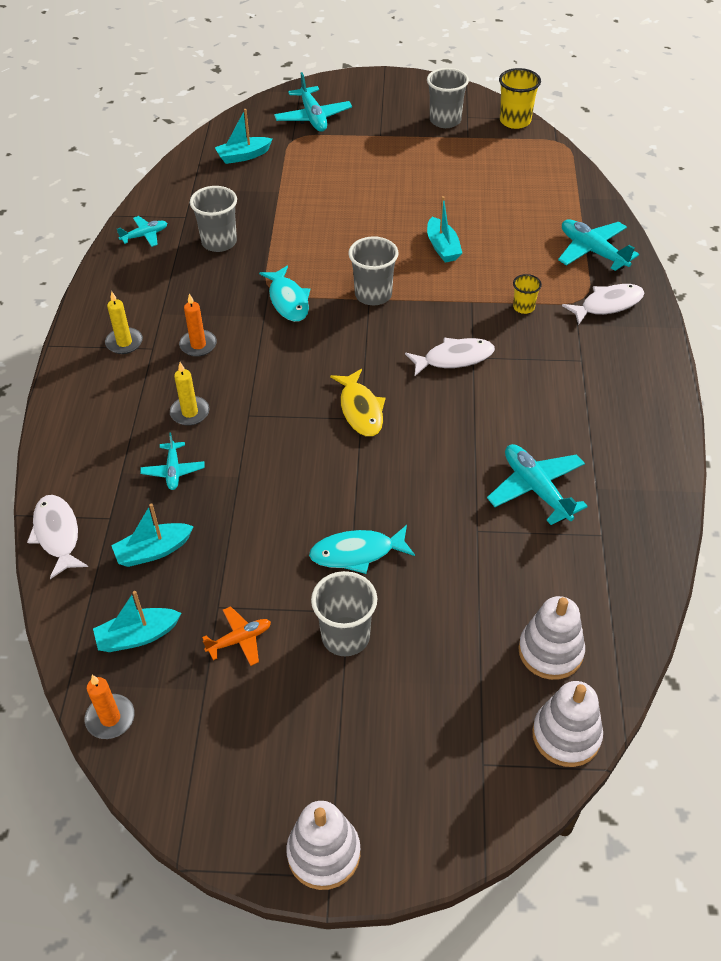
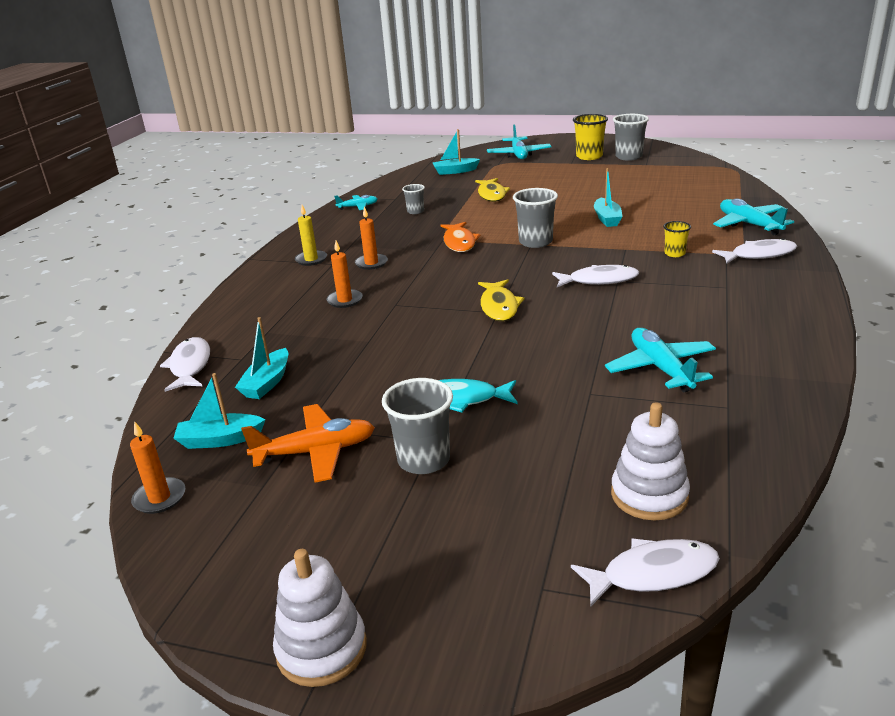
camera: 15 degrees right, 20 degrees down
(153, 551) = (267, 383): turquoise boat -> turquoise boat turned 60 degrees counterclockwise
(173, 471) = (312, 333): turquoise plane -> none
(190, 413) = (345, 300): yellow candle -> orange candle
(219, 242) = (415, 211): grey cup -> grey cup, size x0.57
(239, 640) = (315, 452): orange plane -> orange plane, size x1.69
(288, 300) = (459, 242): turquoise fish -> orange fish
(301, 205) = (491, 195): none -> yellow fish
(515, 121) = (690, 157): yellow cup -> yellow cup (589, 156)
(566, 735) = (652, 573): white stacking toy -> white fish

